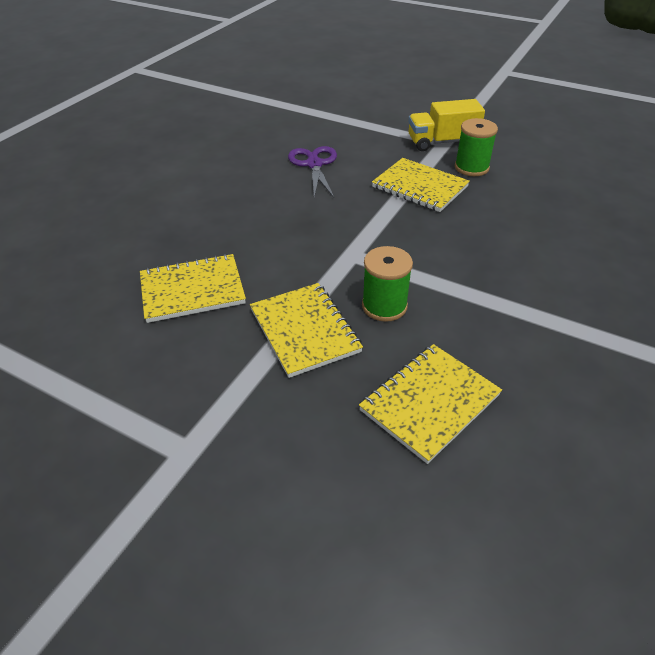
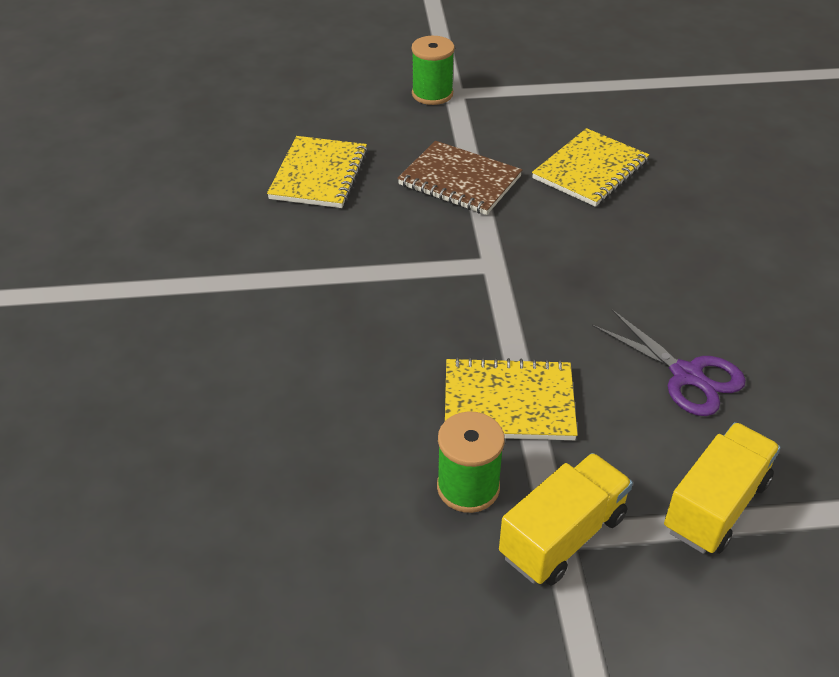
camera: 145 degrees right, 0 degrees up
(305, 330) = (459, 181): yellow notebook -> brown notebook
(366, 129) = (716, 505): none -> yellow truck
(384, 306) = (413, 227): green spool -> green spool (432, 94)

